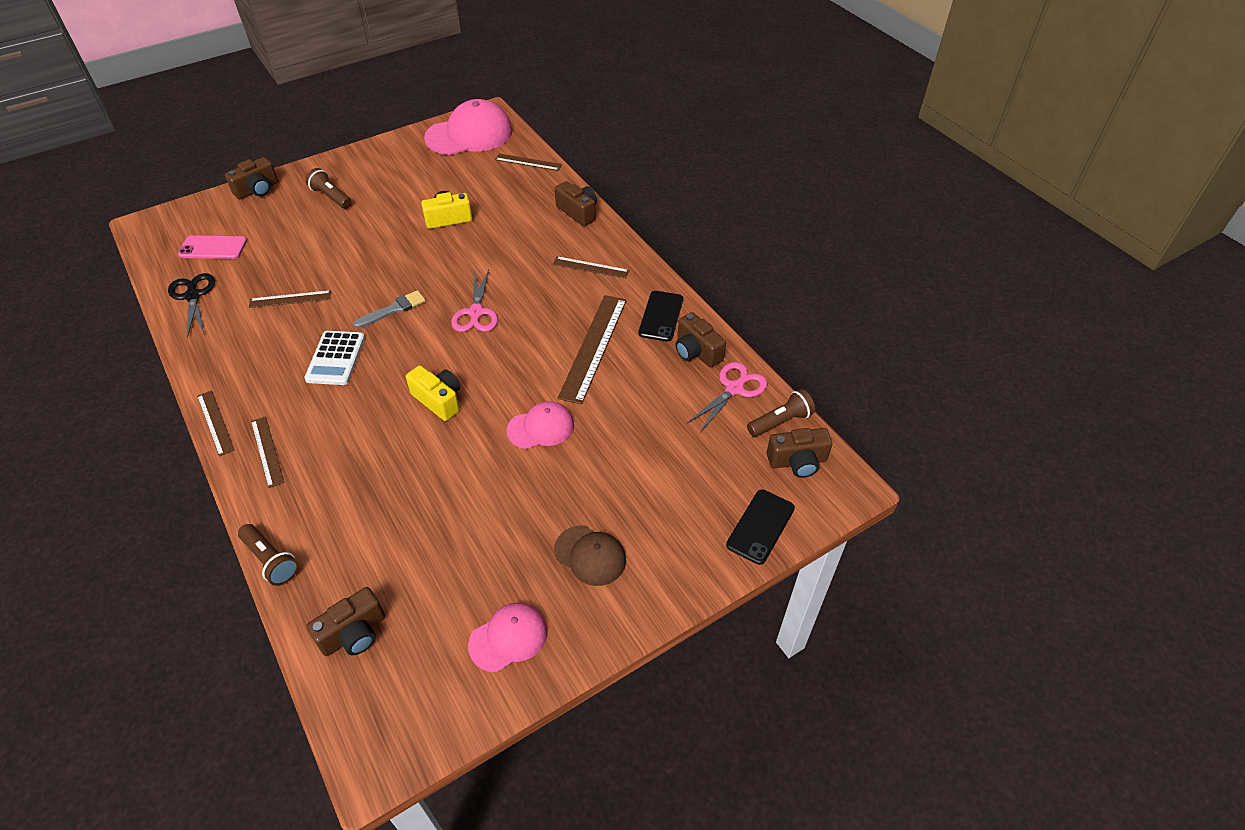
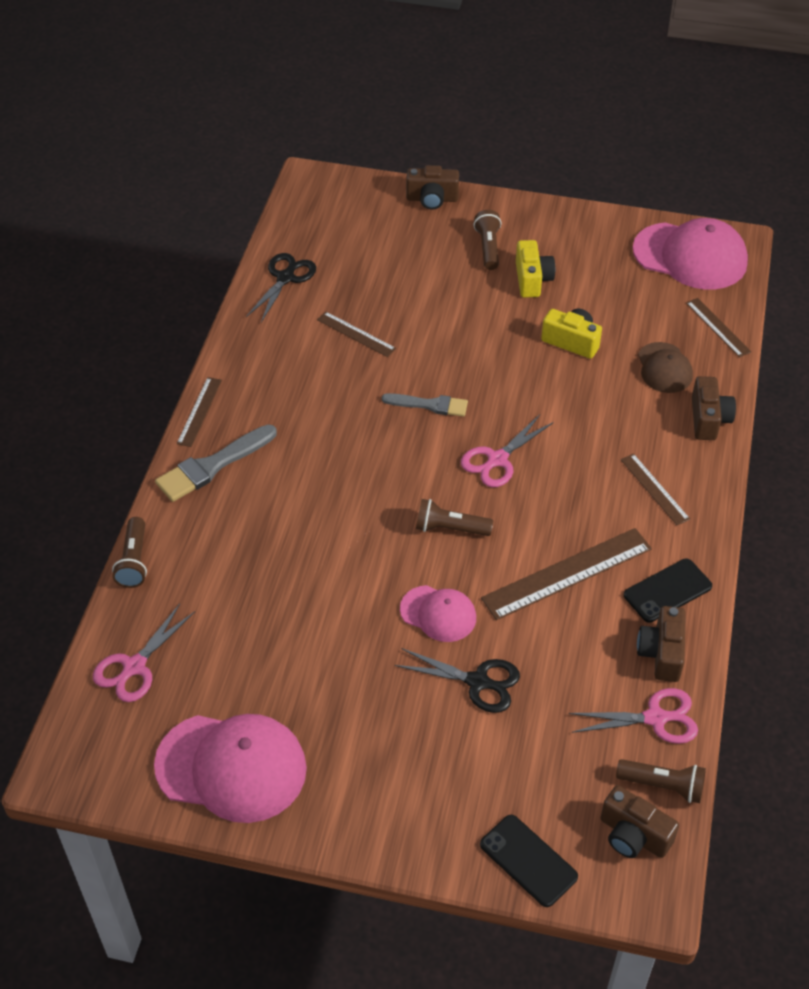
camera: 45 degrees right, 0 degrees up
(213, 248) = (342, 238): pink phone -> none
(267, 451) = (212, 466): brown ruler -> grey brush
(336, 358) = (338, 419): white calculator -> none
(354, 633) = (134, 667): brown camera -> pink scissors
(438, 400) = (381, 521): yellow camera -> yellow camera (532, 279)
(491, 372) = (450, 528): none -> brown flashlight
(508, 638) = (231, 767): pink cap -> pink cap, size x1.80
(590, 555) = (359, 758): brown cap -> brown cap (664, 368)
(612, 448) = (478, 682): none -> black scissors
(760, 526) = (528, 860): black phone -> black phone turned 60 degrees clockwise

